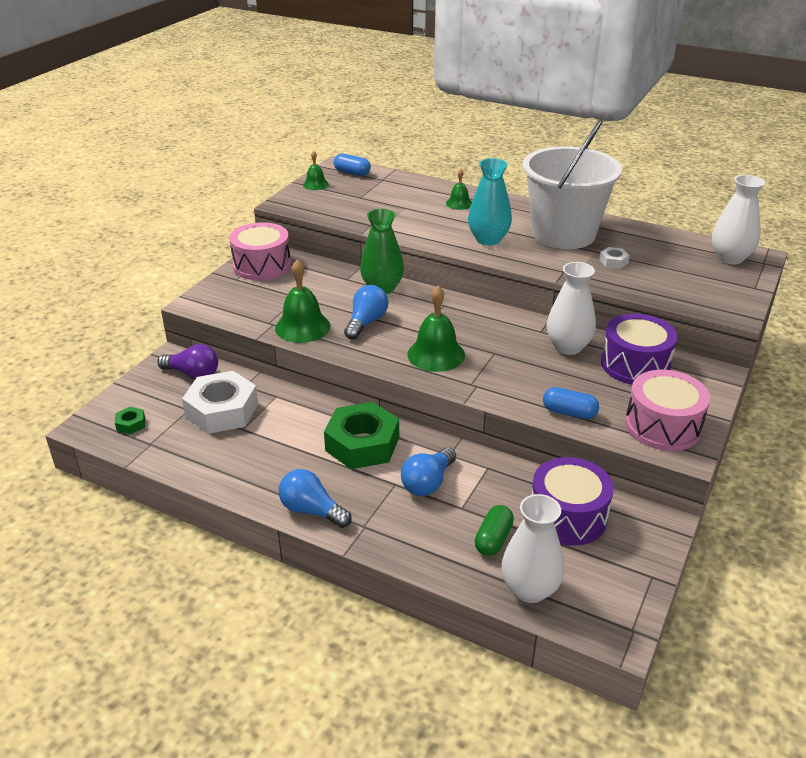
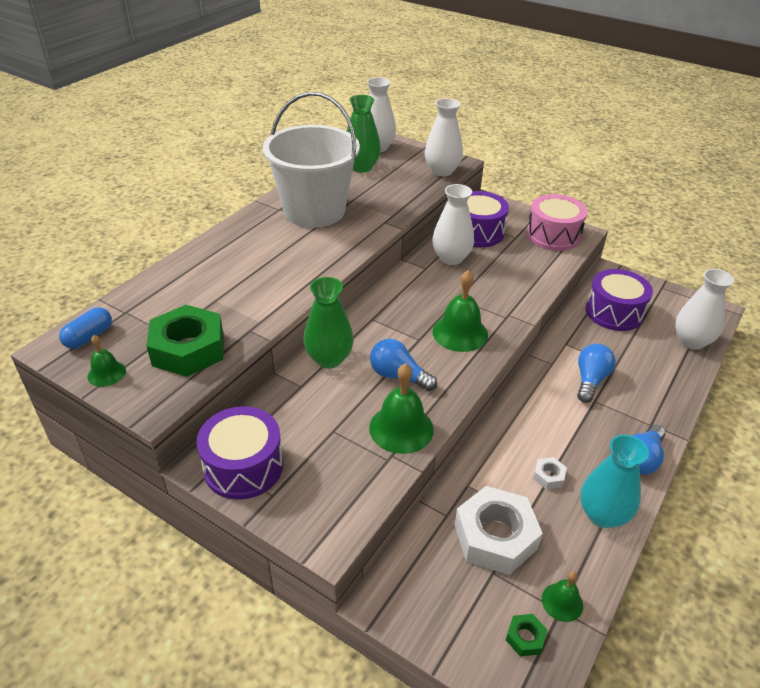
camera: 85 degrees left, 5 degrees up
(193, 374) = (421, 572): purple light bulb -> none
(262, 265) = (243, 466): pink drum -> purple drum
(362, 444) = (543, 419): green nut -> green nut (188, 349)
(428, 483) = (590, 380): blue light bulb -> blue light bulb turned 105 degrees counterclockwise
(459, 203) = (222, 262): green bell -> green bell (562, 602)
(488, 239) = (312, 253): turquoise vase -> turquoise vase (602, 515)
(493, 539) = (647, 352): green capsule -> none
(569, 413) = (542, 272): blue capsule -> none
(613, 261) = (372, 196): white nut -> white nut (548, 476)
(673, 252) = (361, 167): none -> green vase
(703, 302) = (442, 171): none -> white vase

